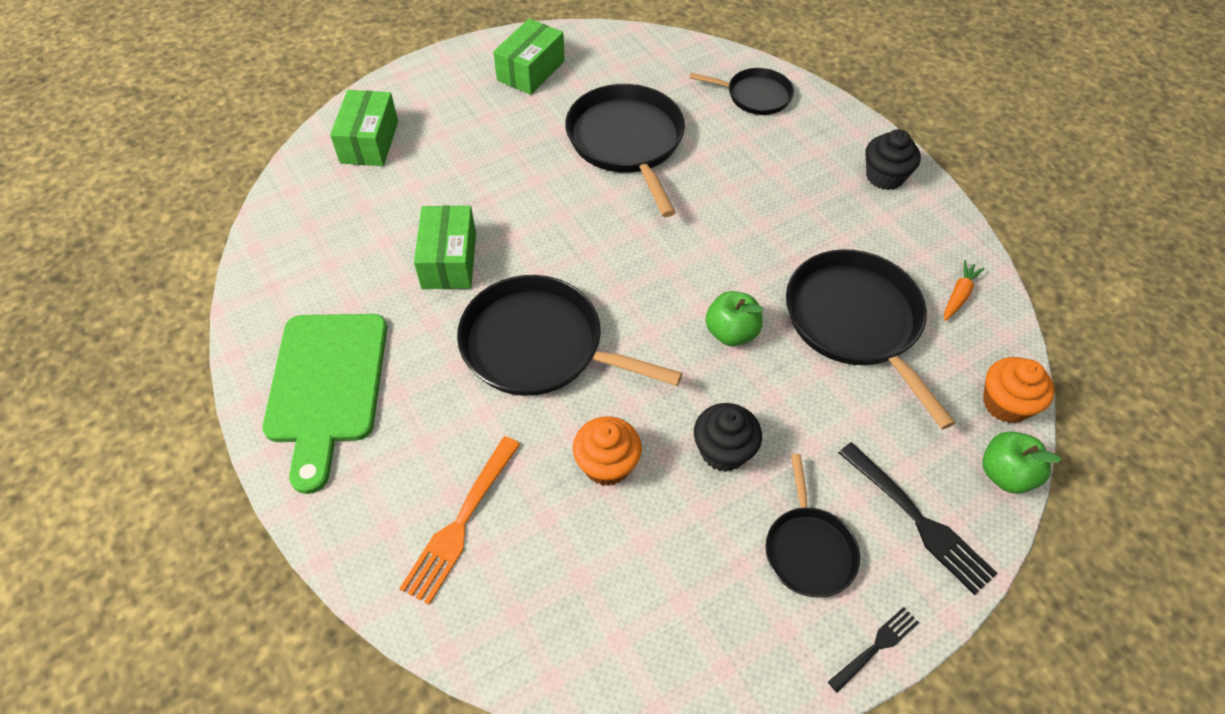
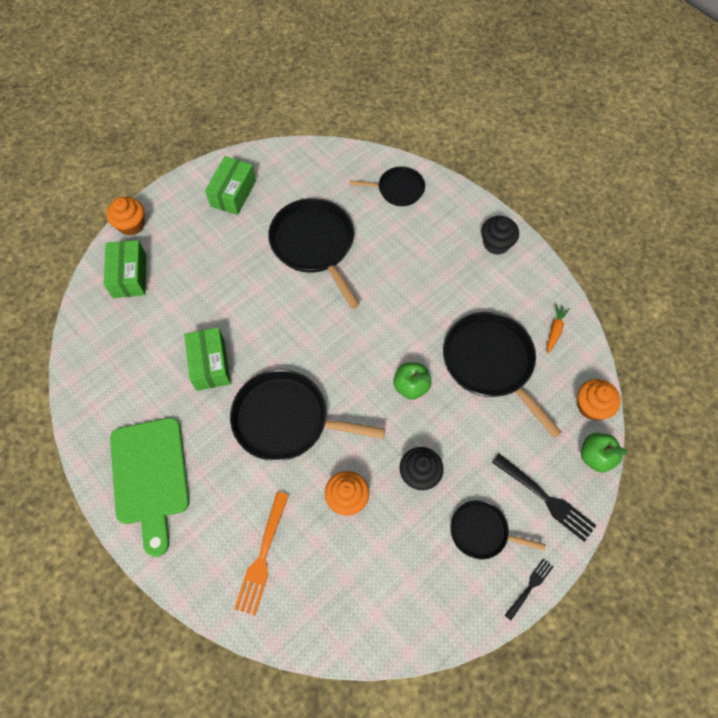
camera: 10 degrees left, 10 degrees up
(388, 86) = (131, 225): none -> orange cupcake
(808, 549) = (482, 531): black pan -> black pan turned 120 degrees clockwise

